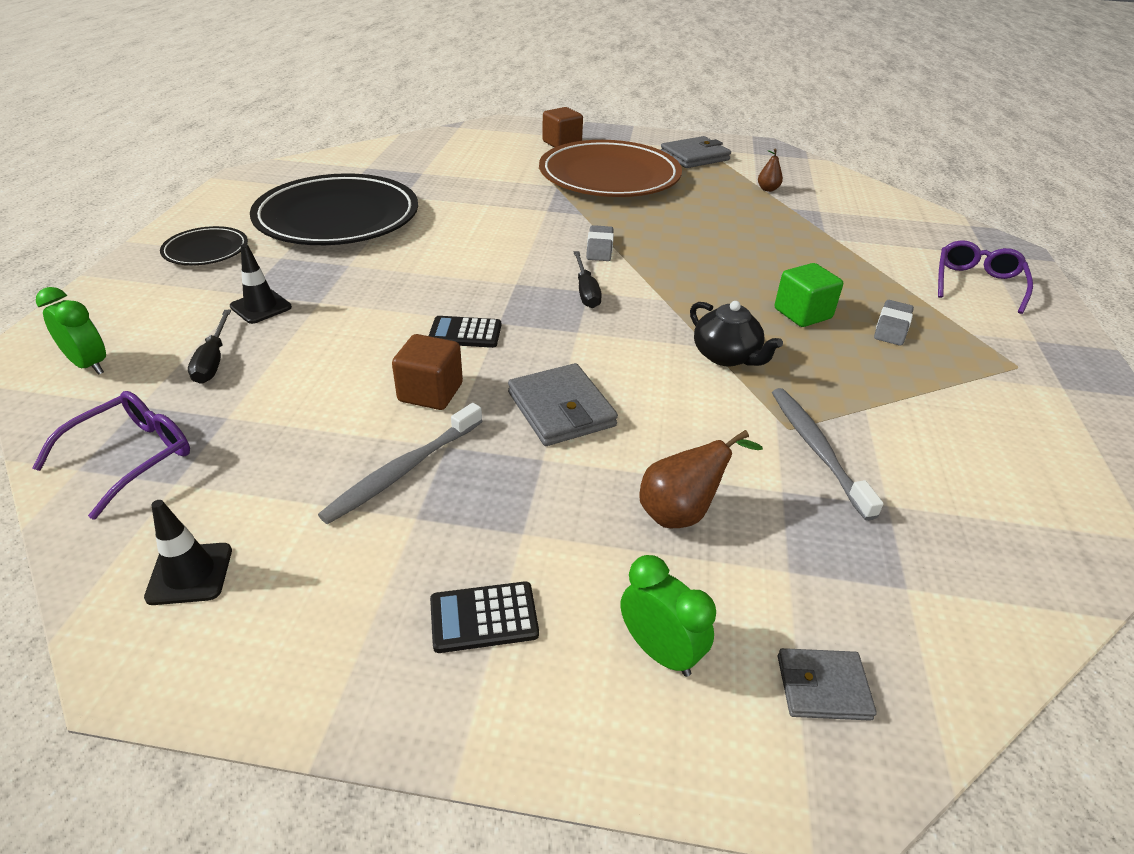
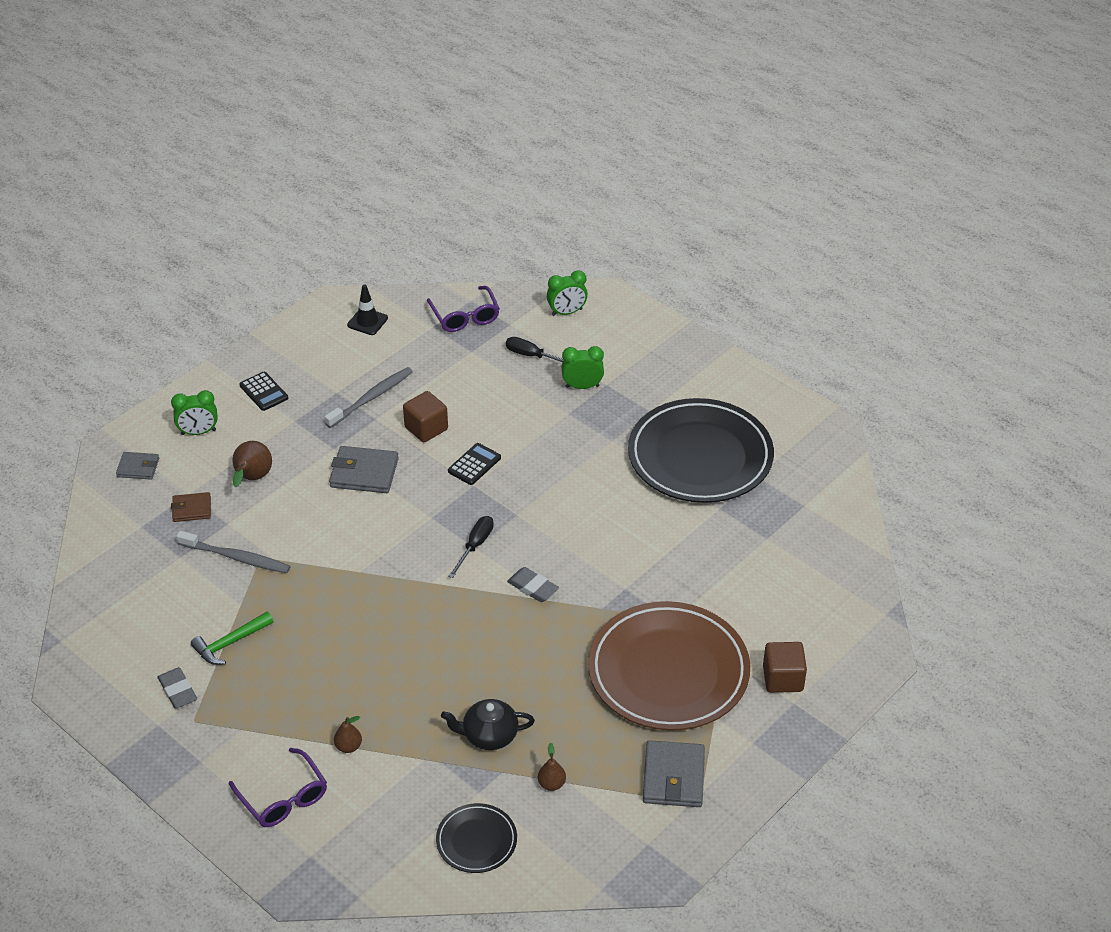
camera: 125 degrees right, 5 degrees up
(206, 250) = (688, 378): black plate -> black plate (476, 841)
(261, 307) = (582, 386): black traffic cone -> green clock
(402, 471) = (372, 397): grey toothbrush -> grey toothbrush turned 60 degrees clockwise
(484, 617) = (263, 392): black calculator -> black calculator turned 120 degrees clockwise
(586, 291) = (475, 546): black screwdriver -> black screwdriver turned 90 degrees clockwise
(726, 356) = (342, 573): black teapot -> black teapot (489, 735)
(802, 314) = (348, 648): green cube -> none
(808, 546) = (191, 509): none -> brown wallet
(823, 687) = (138, 468): grey wallet -> grey wallet turned 60 degrees clockwise
(885, 273) = (348, 746): none -> brown pear
(892, 327) = (290, 688): grey eraser -> grey eraser (178, 691)
(915, 389) = (230, 643): none -> green hammer

